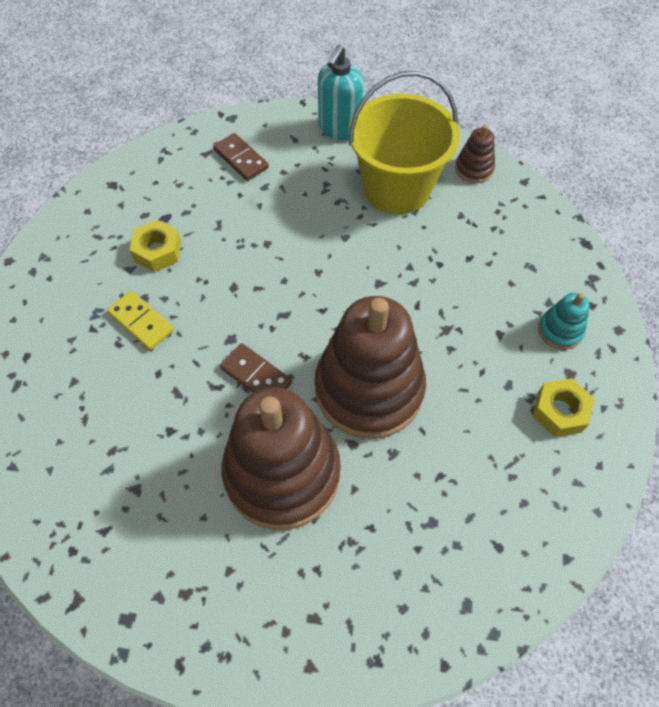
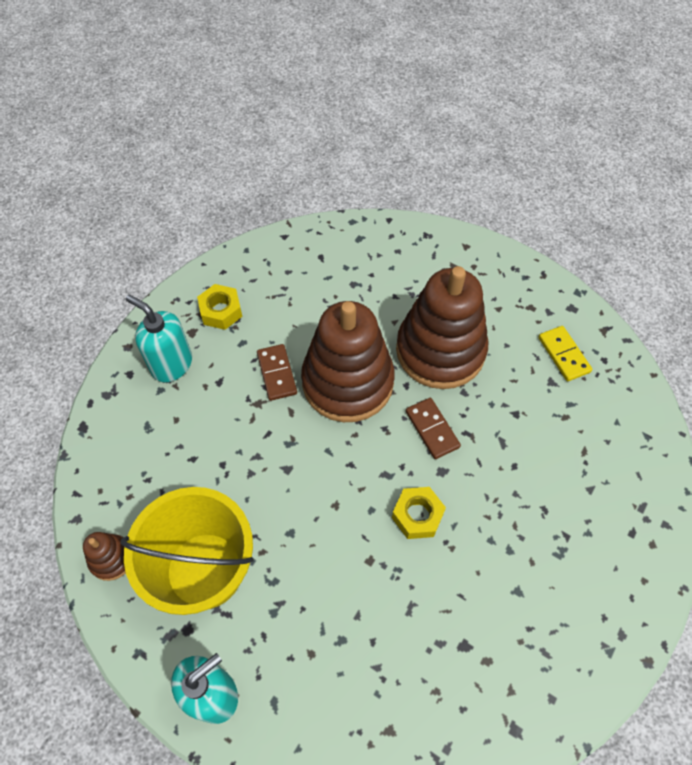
camera: 155 degrees left, 0 degrees up
(141, 322) = (519, 523): yellow domino -> yellow domino (564, 355)
(158, 251) = (484, 601): yellow nut -> yellow nut (417, 515)
(241, 159) = (350, 699): brown domino -> brown domino (276, 373)
(560, 330) = (171, 364): turquoise stacking toy -> turquoise soap dispenser

